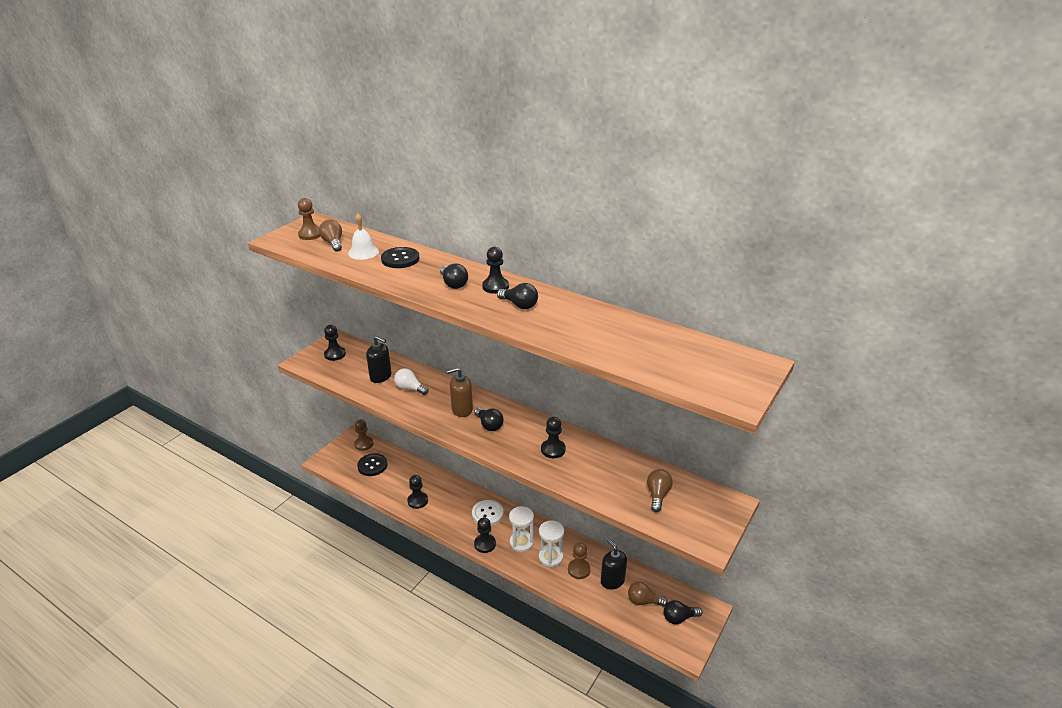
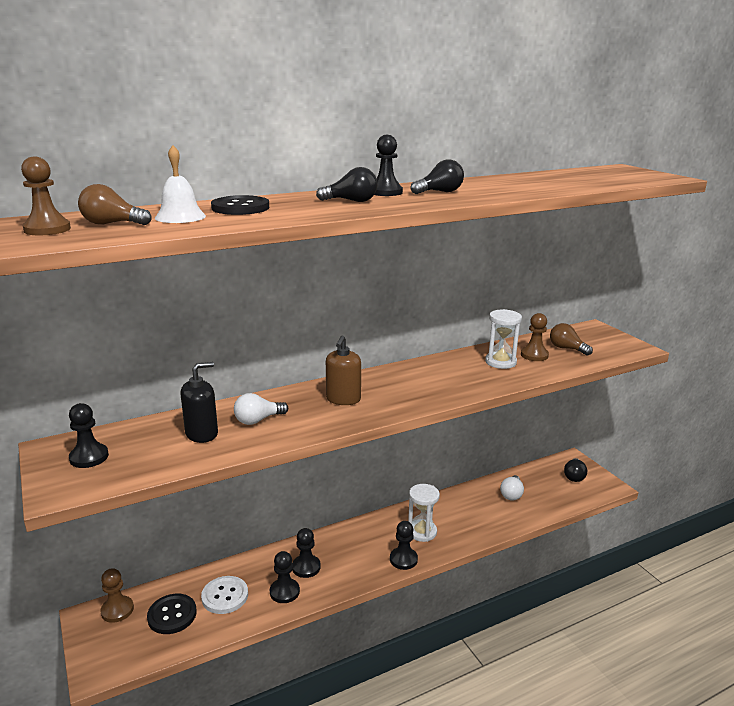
camera: 60 degrees left, 10 degrees down
(487, 514) = (359, 541): white button -> white button (225, 596)
(489, 425) = (390, 392): black light bulb -> none
(550, 557) = (456, 520): white hourglass -> white hourglass (500, 362)
(553, 449) = (464, 372): black pawn -> black pawn (306, 567)
(579, 569) = (485, 508): brown pawn -> brown pawn (534, 355)
(612, 581) = (511, 494): black soap dispenser -> white light bulb
(643, 601) = (545, 487): brown light bulb -> none

